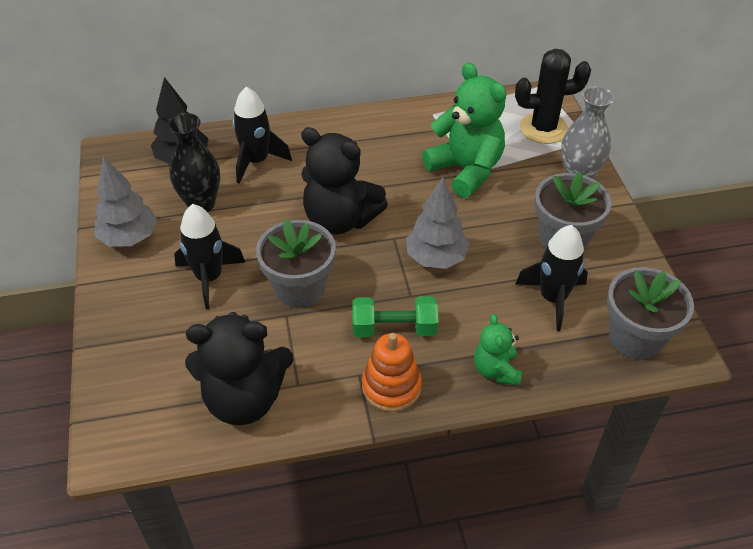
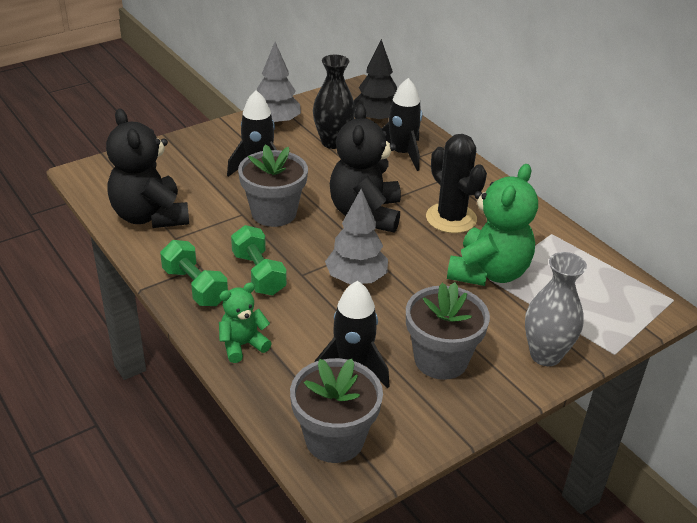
camera: 65 degrees right, 10 degrees down
(391, 387) = (195, 287): orange stacking toy -> green dumbbell
(543, 128) = (601, 314): black cactus -> black cactus (451, 218)

